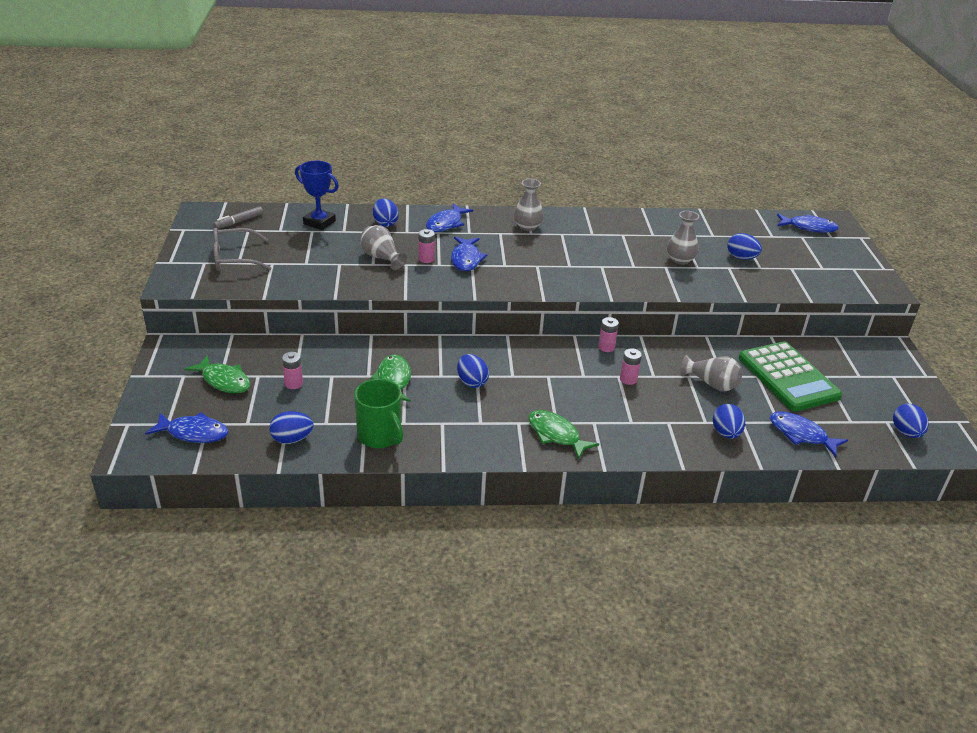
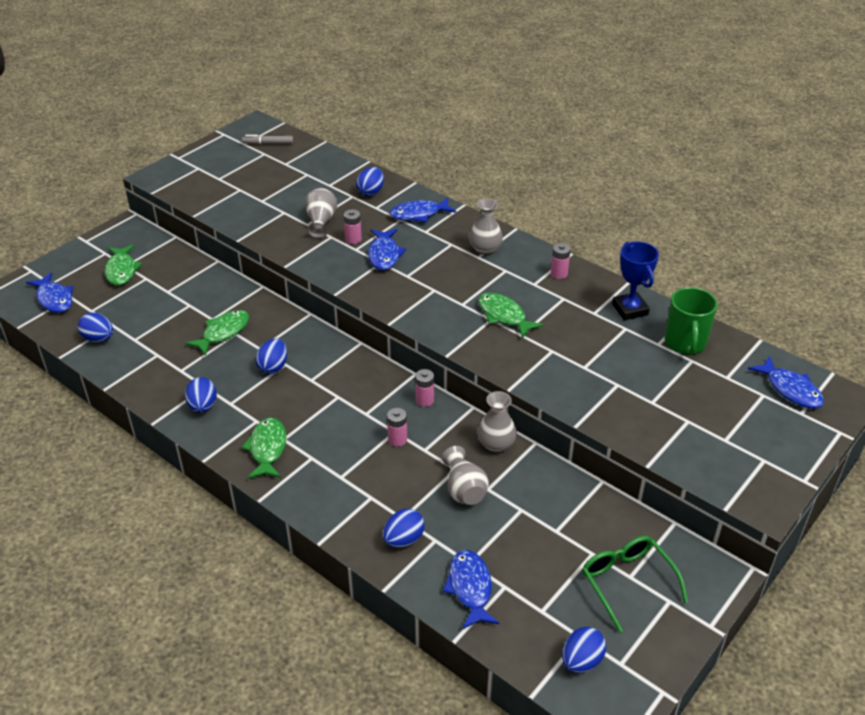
camera: 45 degrees right, 5 degrees up
(234, 258) = (221, 173): grey glasses -> none
(294, 383) = (158, 297): pink battery -> pink battery (559, 274)
(319, 222) = (323, 169): blue trophy -> blue trophy (630, 309)
(380, 436) = (151, 371): green mug -> green mug (685, 343)
(466, 259) = (384, 255): blue fish -> blue fish turned 45 degrees counterclockwise
(606, 260) = (504, 316): none -> green fish
(680, 260) = (578, 351): grey vase -> grey vase (496, 444)
(741, 258) = (648, 382): blue egg -> blue egg (203, 406)
(788, 377) = (550, 530): green calculator -> none
(862, 379) = (627, 582): none -> green glasses

